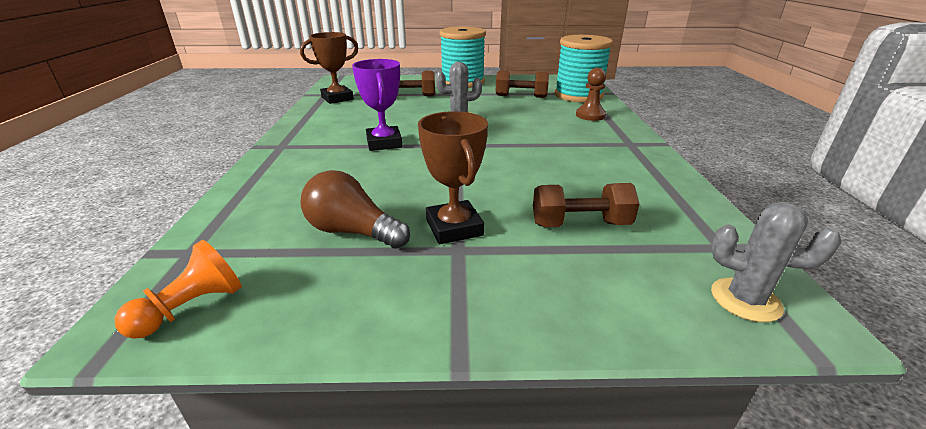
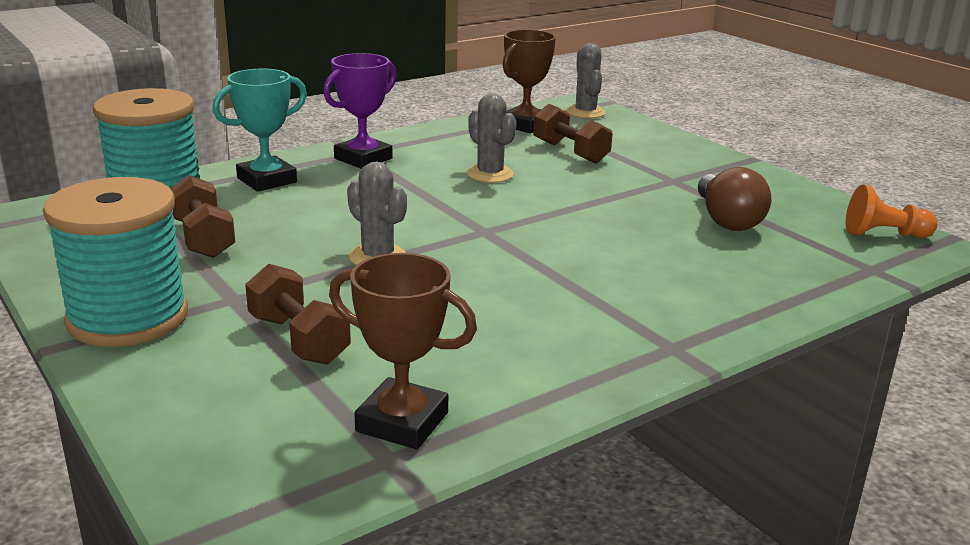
camera: 125 degrees left, 5 degrees down
(384, 143) = (546, 276): purple trophy -> purple trophy (363, 158)
(454, 228) = (651, 188): brown trophy -> brown trophy (525, 125)
(550, 172) = (490, 174): none -> grey cactus
(590, 115) = (267, 180): brown pawn -> turquoise trophy

